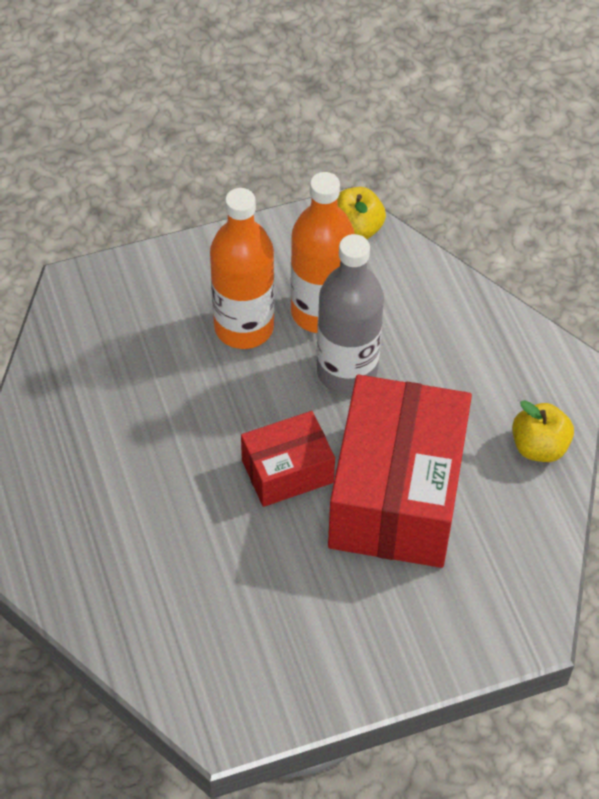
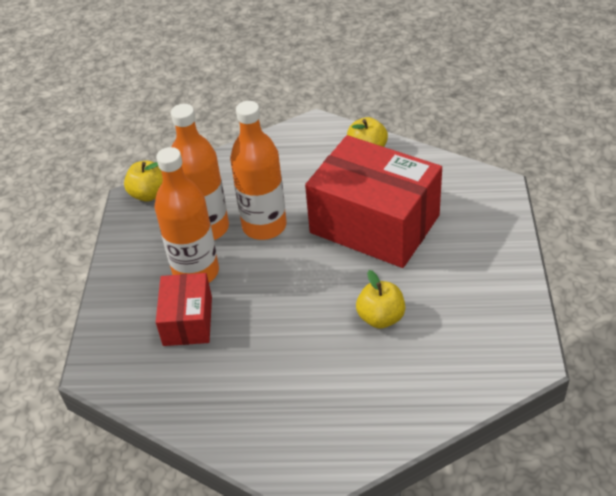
camera: 65 degrees left, 10 degrees down
(237, 544) = (381, 318): none -> yellow apple
(287, 471) = (331, 276): red box -> red box (187, 321)
(347, 372) = (264, 226): grey bottle -> orange bottle

